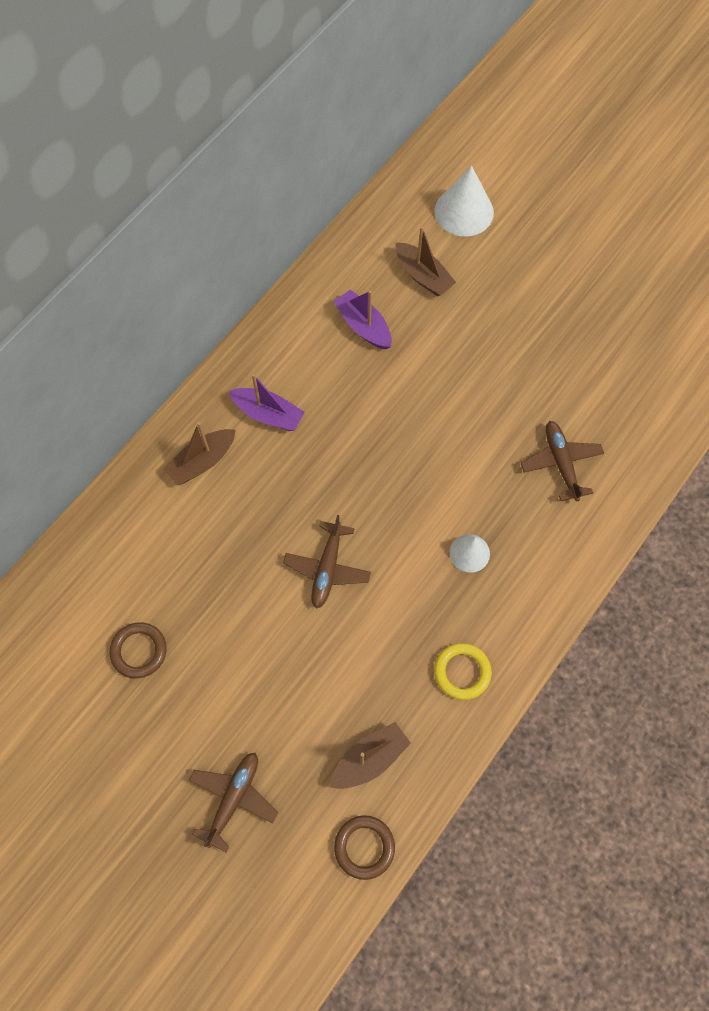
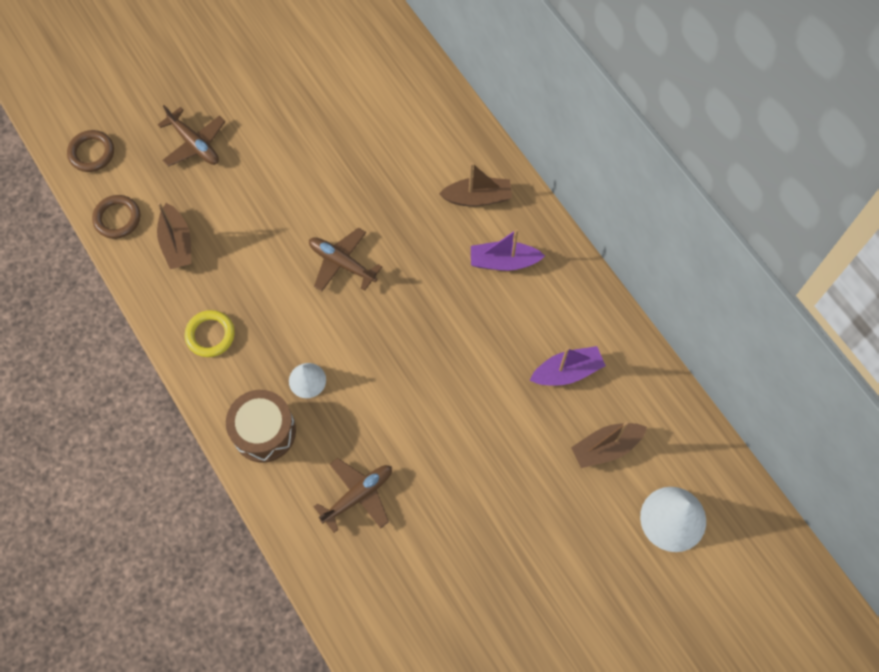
camera: 110 degrees right, 0 degrees up
(139, 651) = (333, 111): brown ring -> brown ring (91, 153)
(202, 461) = (477, 197): brown boat -> brown boat turned 105 degrees clockwise
(268, 414) = (503, 261): purple boat -> purple boat turned 45 degrees clockwise
(539, 573) = (264, 431): none -> brown drum
(561, 463) = (358, 495): brown plane -> brown plane turned 45 degrees counterclockwise

